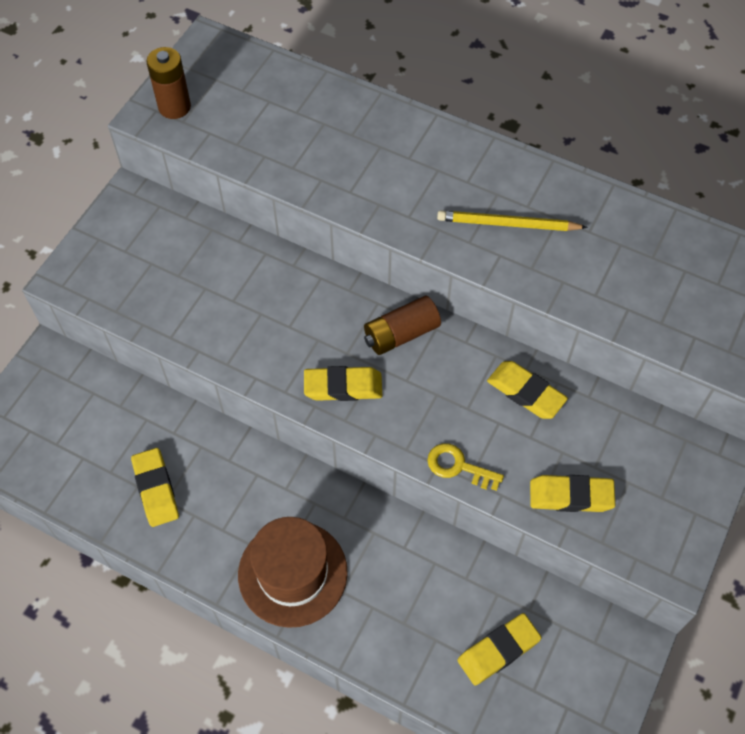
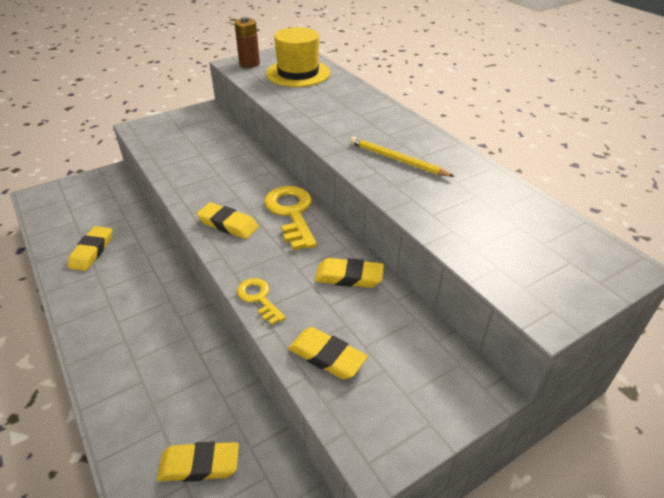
camera: 30 degrees right, 20 degrees down
(262, 100) = (298, 73): none -> yellow hat
(292, 573) = (115, 332): brown hat -> none
(401, 334) = (291, 213): brown battery -> yellow key
(526, 392) = (349, 277): yellow eraser -> yellow eraser turned 60 degrees counterclockwise

